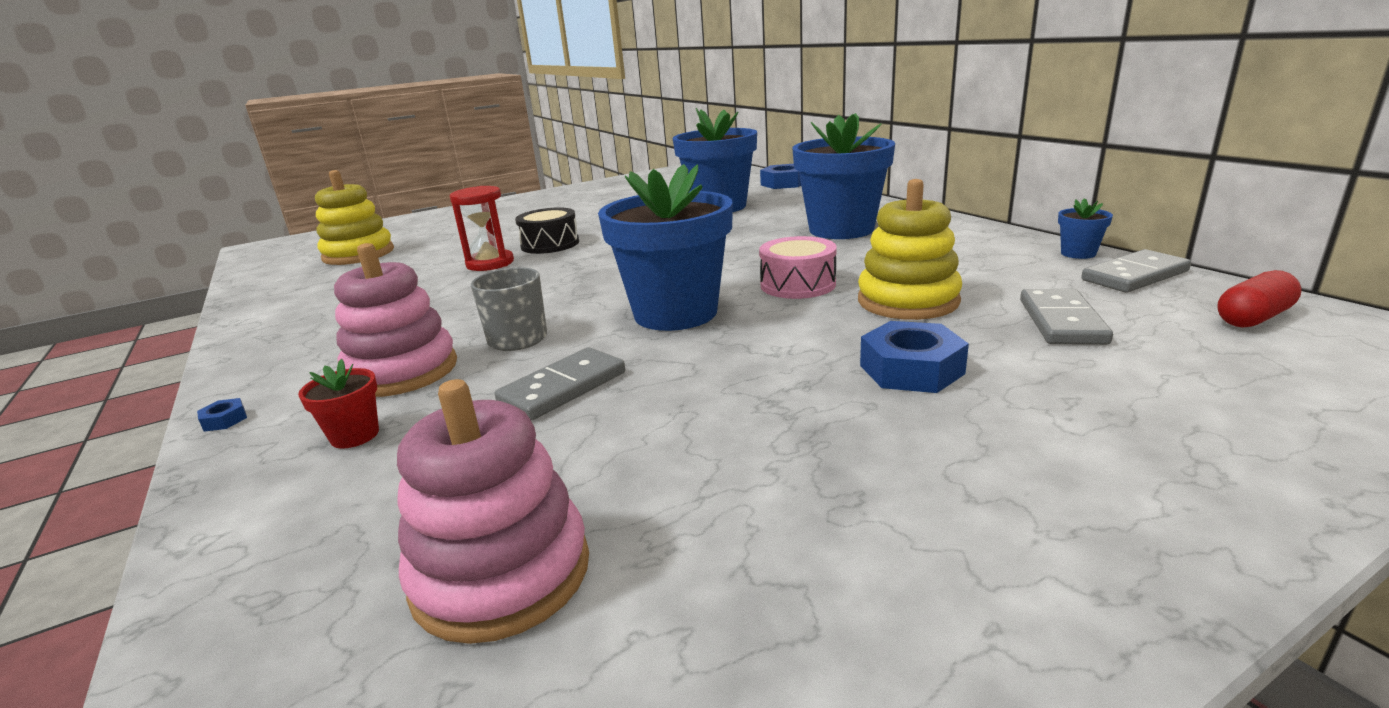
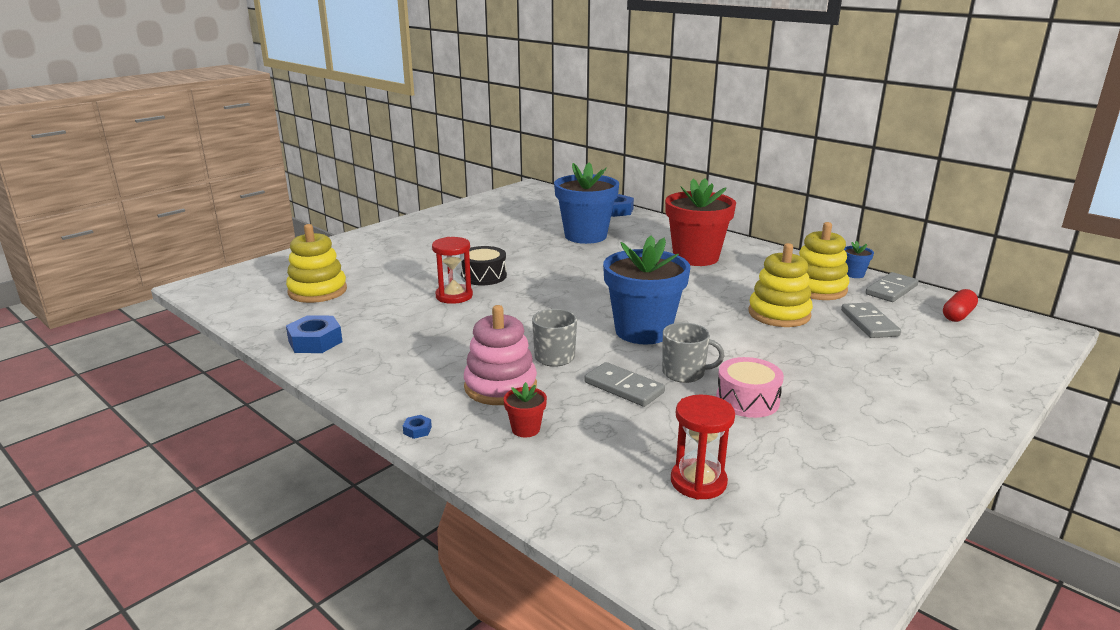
camera: 20 degrees left, 0 degrees up
(501, 573) = (698, 482): pink stacking toy -> red hourglass
(563, 388) = (624, 387): grey domino -> grey domino turned 75 degrees counterclockwise
(676, 375) = (684, 373): none -> grey mug
(798, 284) = (703, 305): pink drum -> pink drum (747, 400)
(841, 229) = (695, 257): blue flower pot -> red flower pot
(911, 369) = (811, 359): blue nut -> blue nut (315, 341)
(1000, 270) = (817, 289): none -> yellow stacking toy

